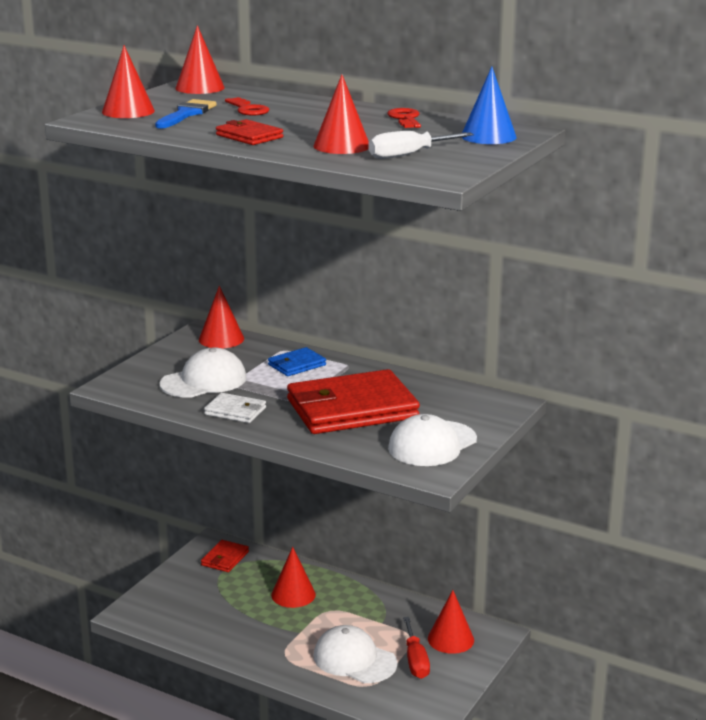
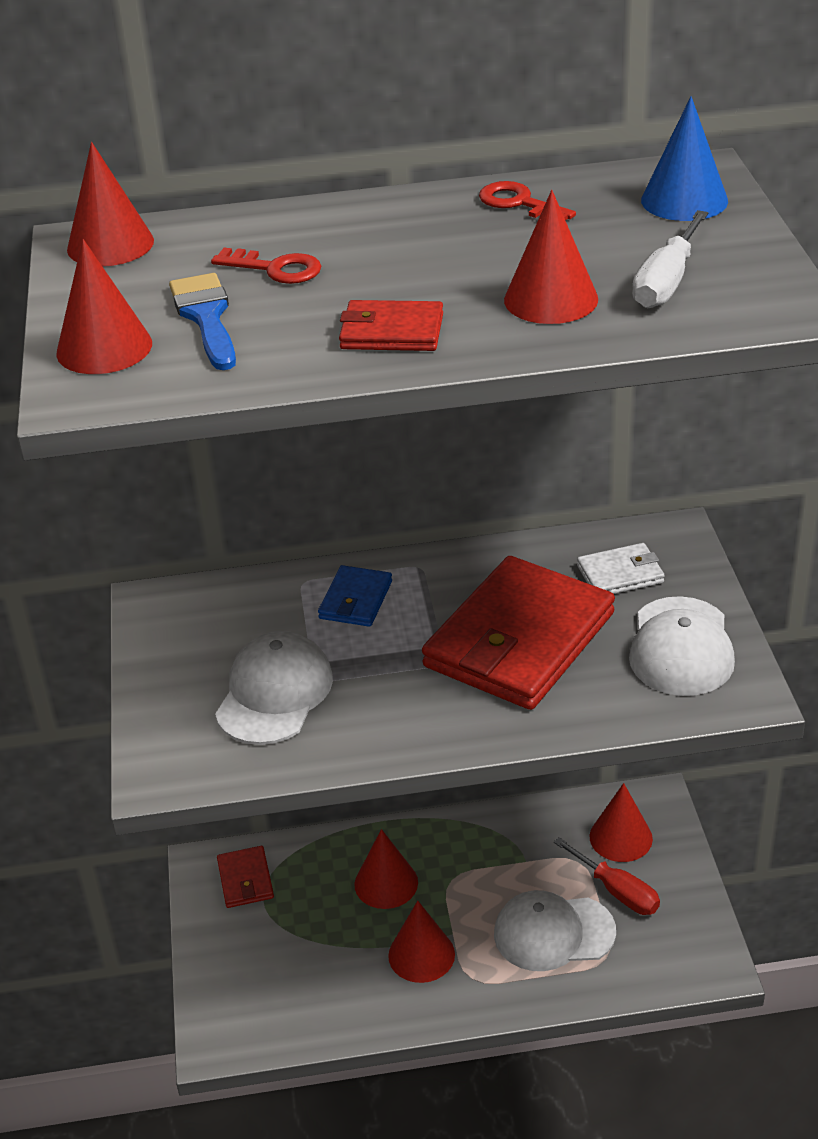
camera: 35 degrees left, 15 degrees up
(221, 339) = (197, 604): red cone -> red cone (421, 955)
(235, 411) = (386, 724): white wallet -> white wallet (620, 574)

